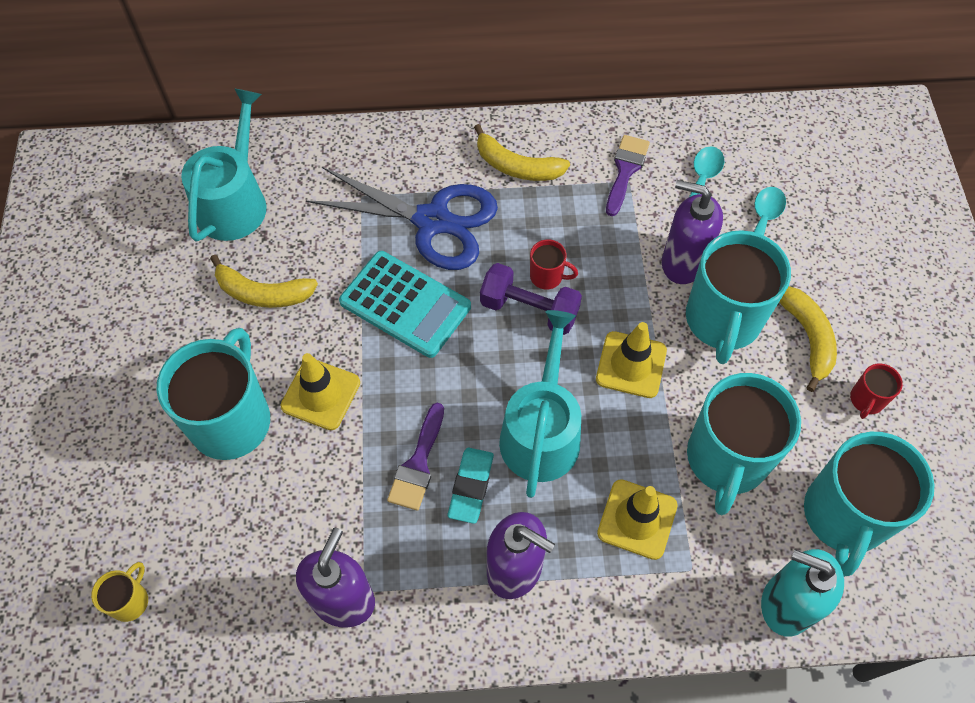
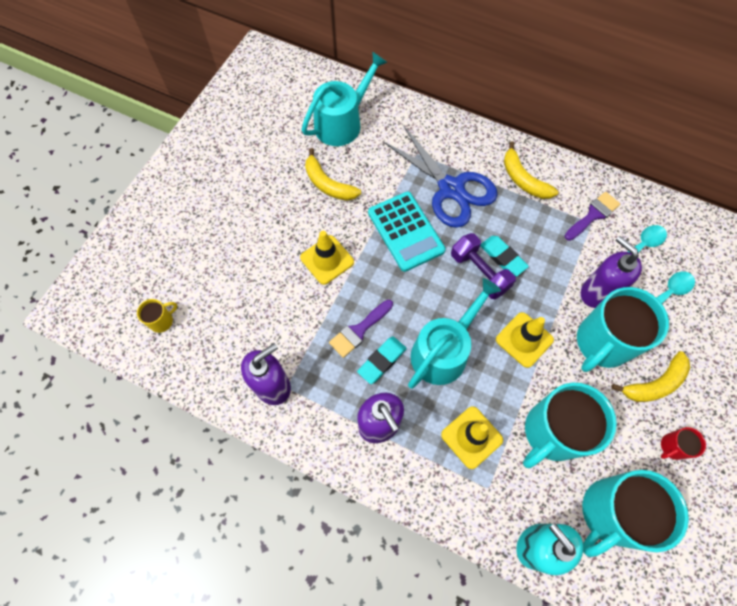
camera: 30 degrees right, 5 degrees up
(232, 420) = (270, 249): turquoise mug -> none
(547, 276) = (502, 257): red mug -> turquoise eraser
(807, 337) = (654, 383): yellow banana -> yellow banana turned 45 degrees clockwise

